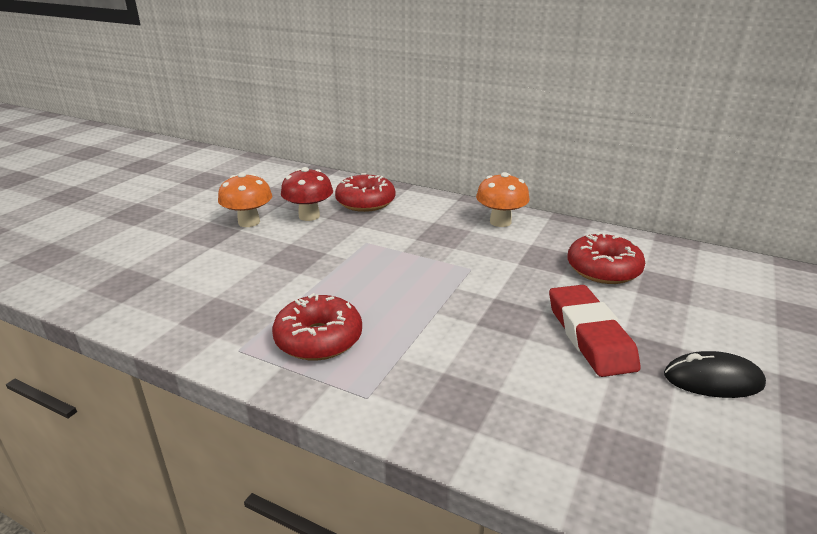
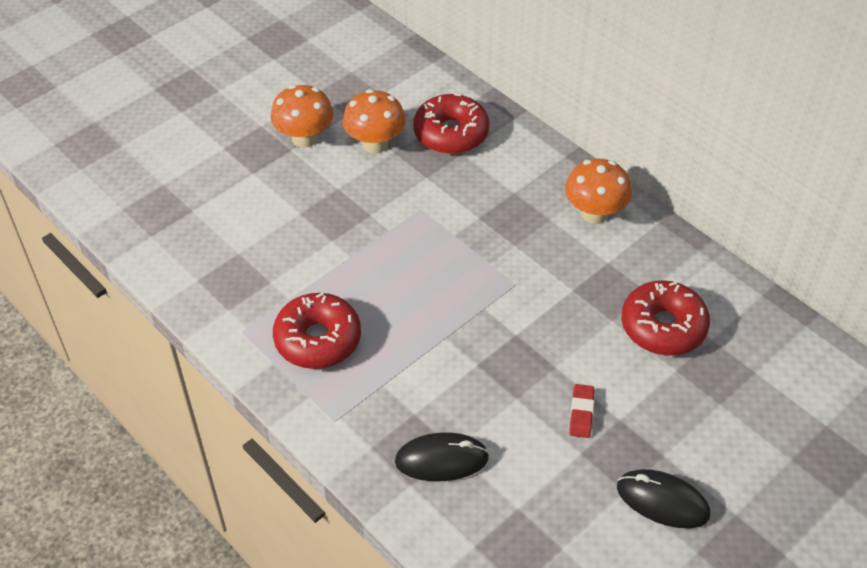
camera: 20 degrees right, 20 degrees up
(309, 216) = (375, 144): red mushroom -> orange mushroom
(493, 401) = (441, 459): none -> black mouse
(589, 335) = (581, 413): red eraser -> red eraser, size x0.44

